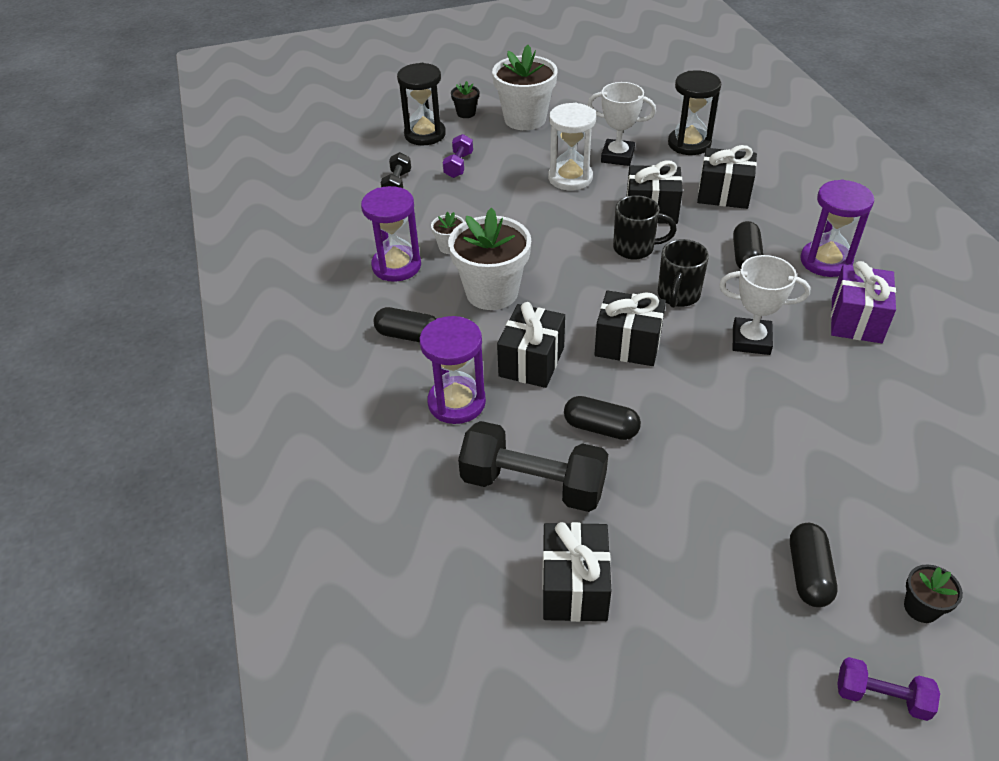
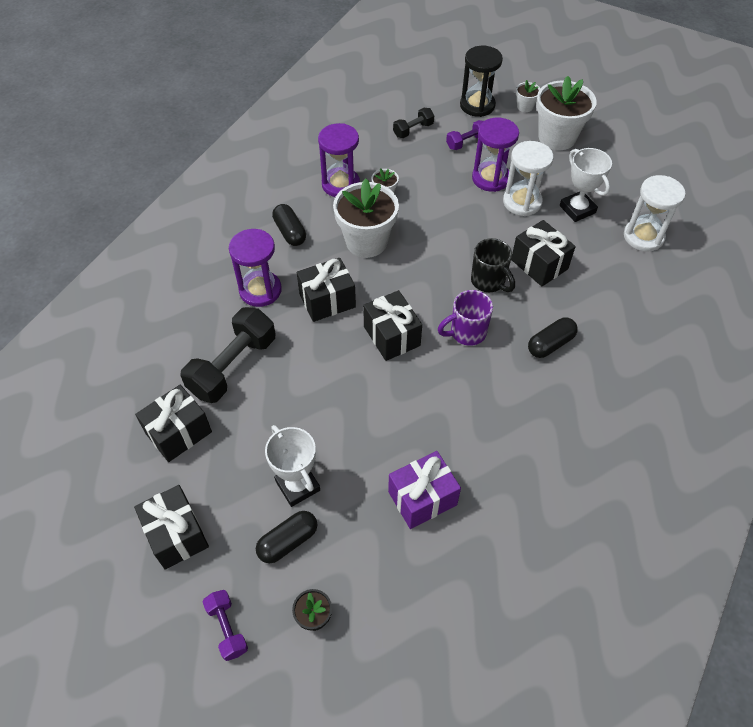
camera: 45 degrees right, 10 degrees up
(466, 113) = (525, 107): black flower pot -> white flower pot
(533, 484) = (233, 366): black dumbbell -> black dumbbell turned 60 degrees clockwise
(600, 428) = (306, 369): black capsule -> none
(678, 296) = (466, 332): black mug -> purple mug
(689, 144) = (643, 237): black hourglass -> white hourglass
(723, 194) = (607, 291): black gift -> black gift (177, 535)
(751, 340) = (465, 397): white trophy -> white trophy (298, 485)
(825, 261) = (600, 392): purple hourglass -> purple hourglass (490, 178)
(856, 320) = (553, 445): purple gift -> purple gift (422, 498)

